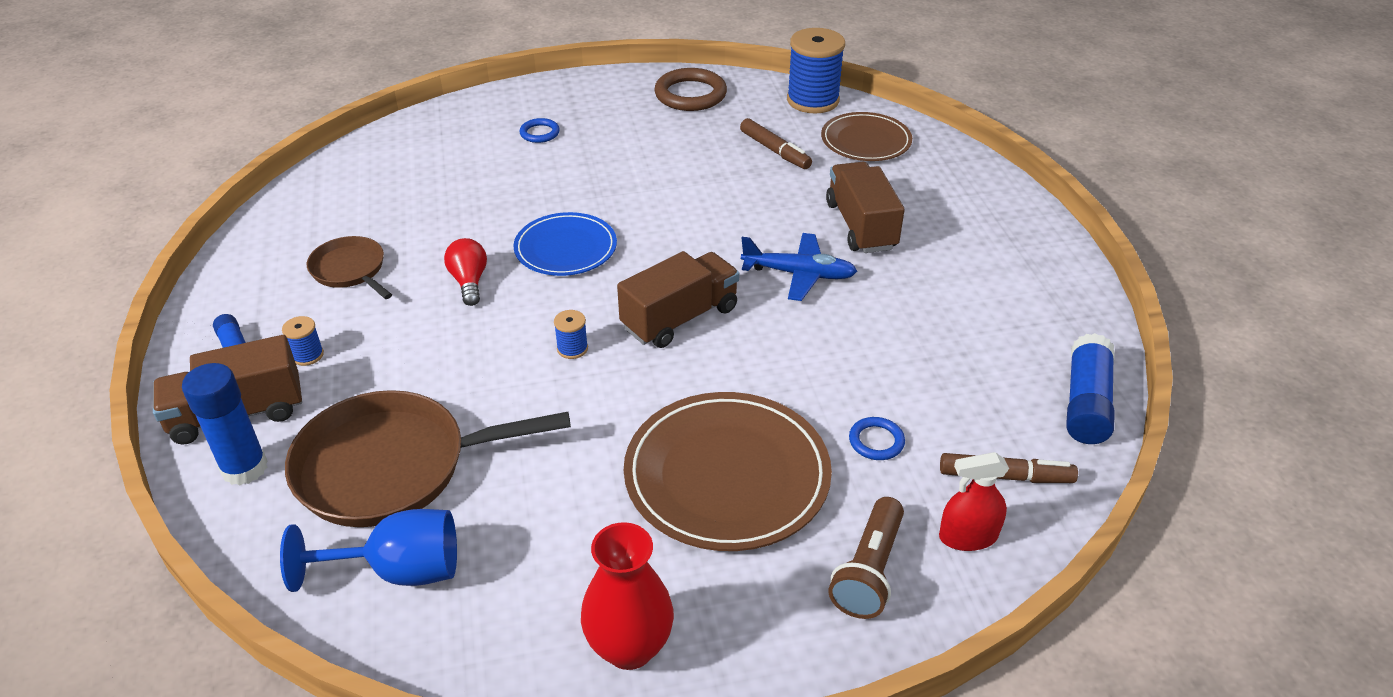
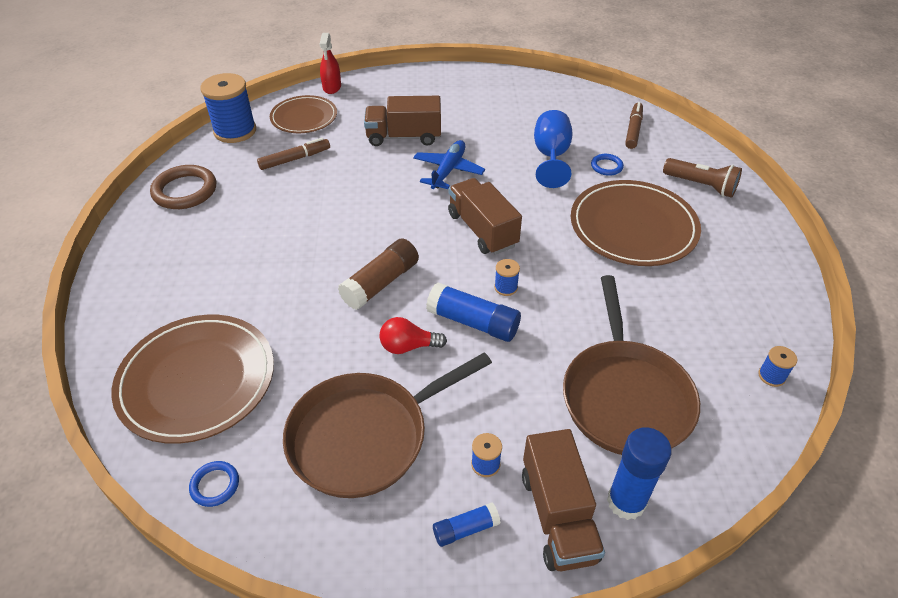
camera: 80 degrees left, 5 degrees up
(350, 270) = (364, 437): brown pan -> brown pan, size x1.86
(399, 571) = (723, 390): blue goblet -> blue goblet (551, 157)
(423, 162) = (197, 380): none -> brown plate
(423, 632) = (771, 376): none -> blue spool
(539, 133) = (192, 290): blue ring -> blue ring (215, 485)
(565, 248) = (380, 283): blue plate -> brown glue stick
(629, 647) = (765, 281): red vase -> none
(968, 536) = (675, 150): red spray bottle -> red spray bottle (332, 87)
(1086, 403) = (581, 94): blue glue stick -> blue glue stick (473, 322)

